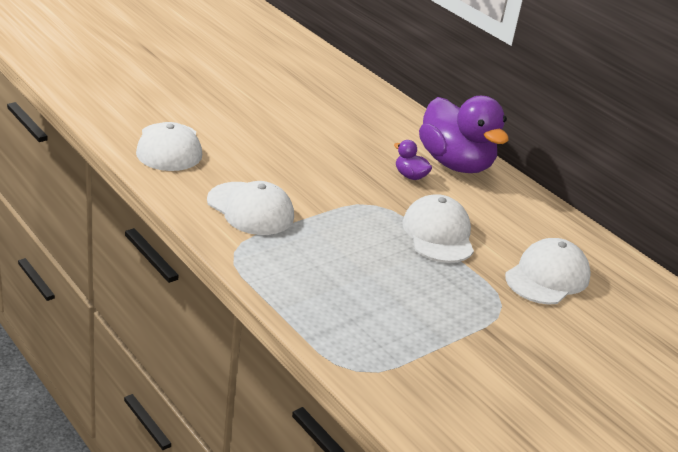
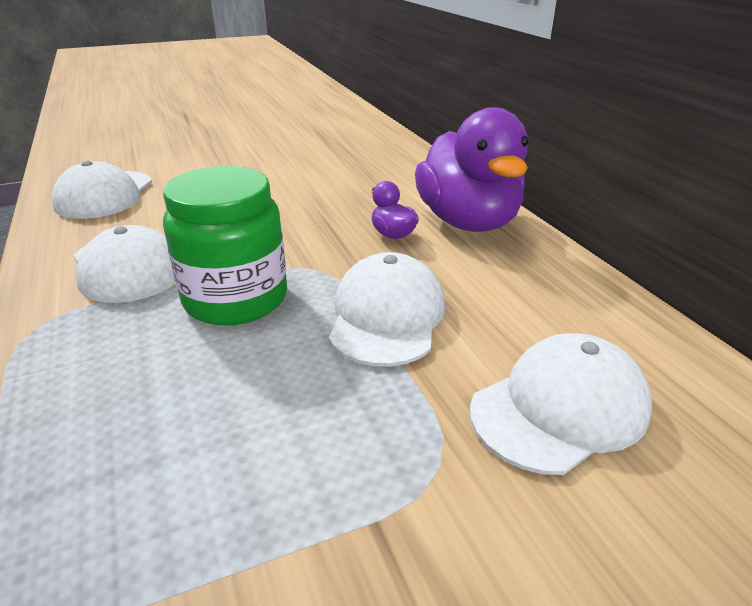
camera: 20 degrees right, 0 degrees up
(341, 228) = (236, 299): none -> green jar

